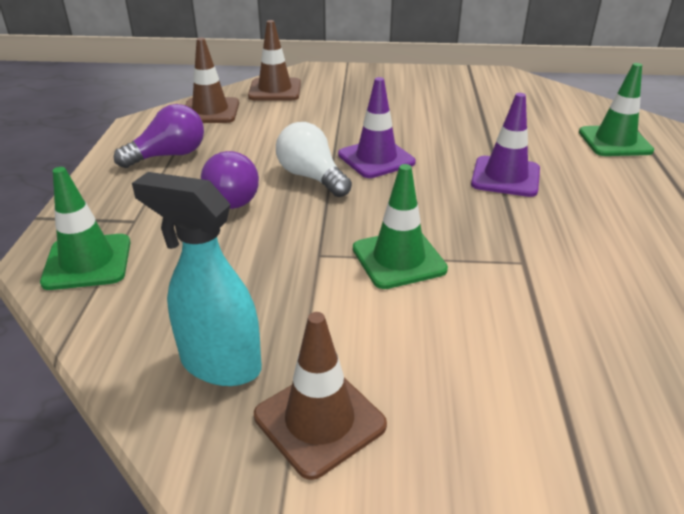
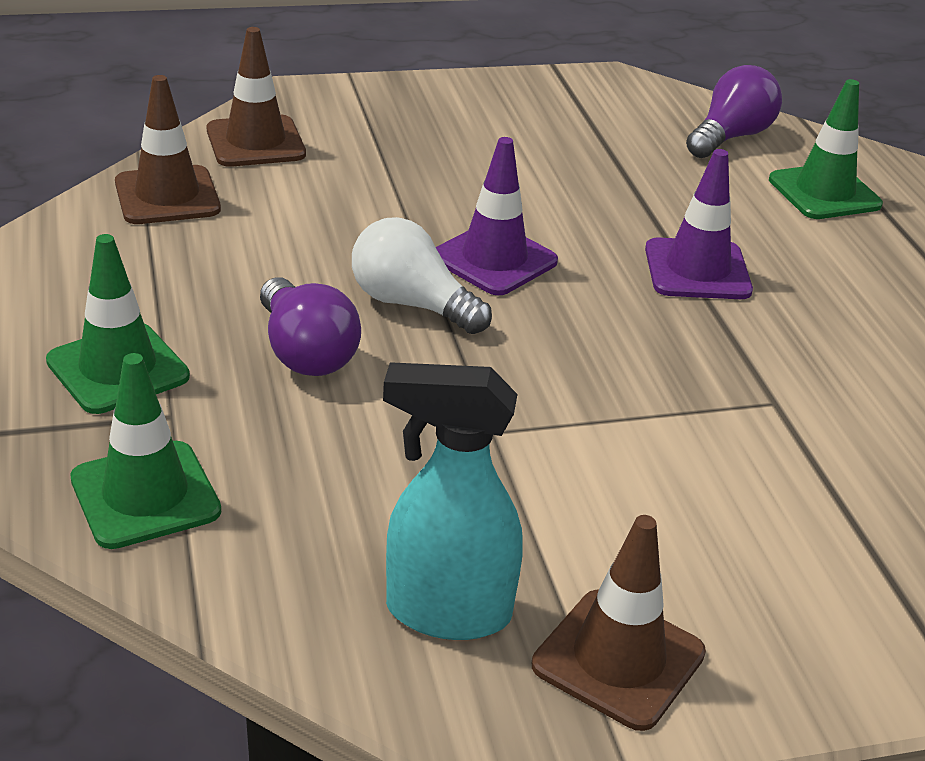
camera: 20 degrees left, 0 degrees up
(169, 155) = (151, 291): purple light bulb -> purple light bulb (730, 137)
(398, 259) = (608, 422): green traffic cone -> green traffic cone (118, 369)

